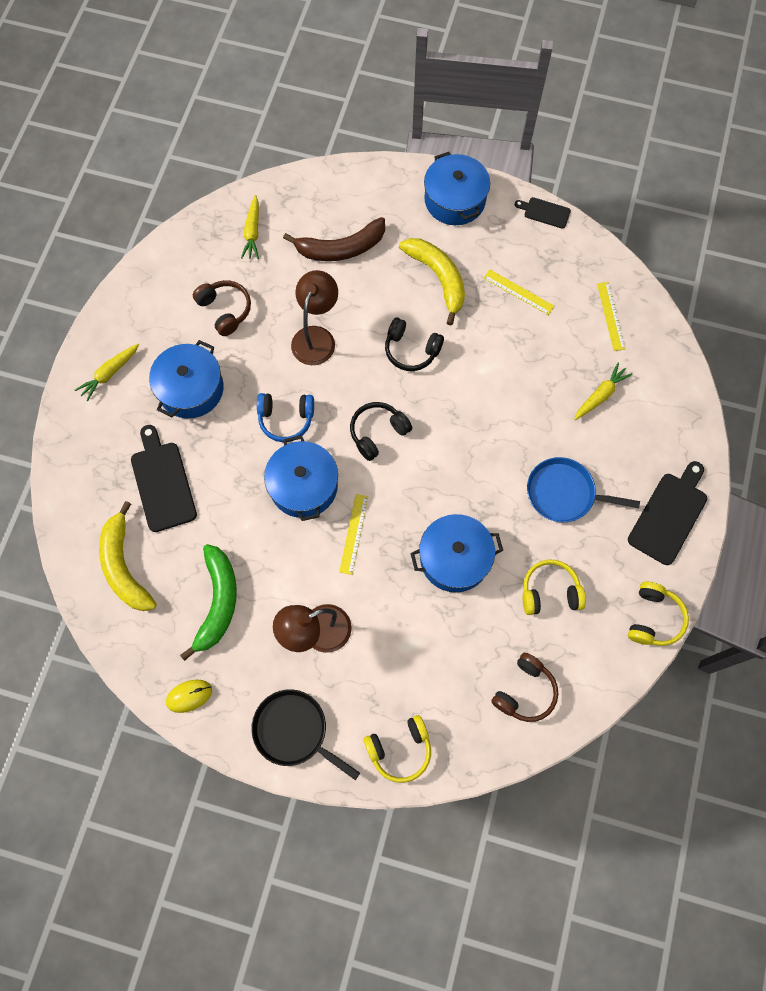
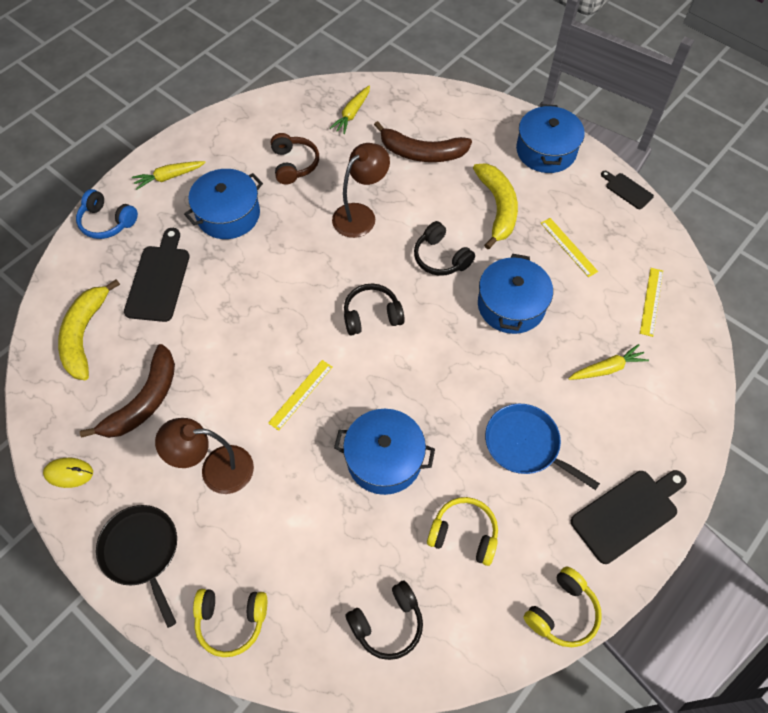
camera: 25 degrees right, 10 degrees down
(218, 602) = (144, 401): green banana -> brown banana
(286, 419) = (295, 271): blue headphones -> blue headphones (107, 222)
(303, 486) = (279, 333): blue pot -> blue pot (511, 305)
(524, 691) = (387, 623): brown headphones -> black headphones

